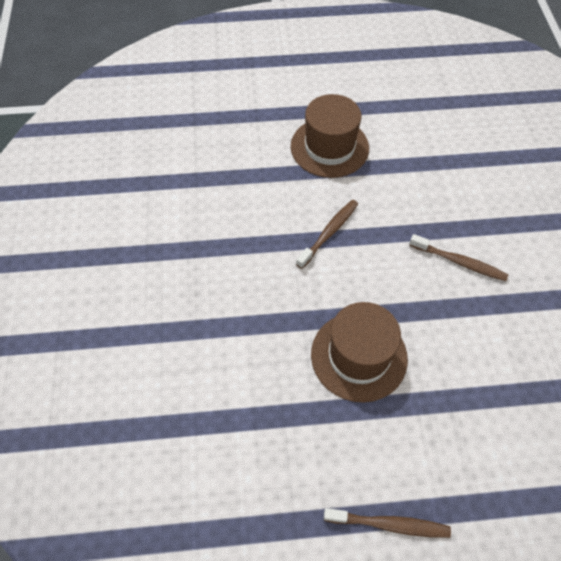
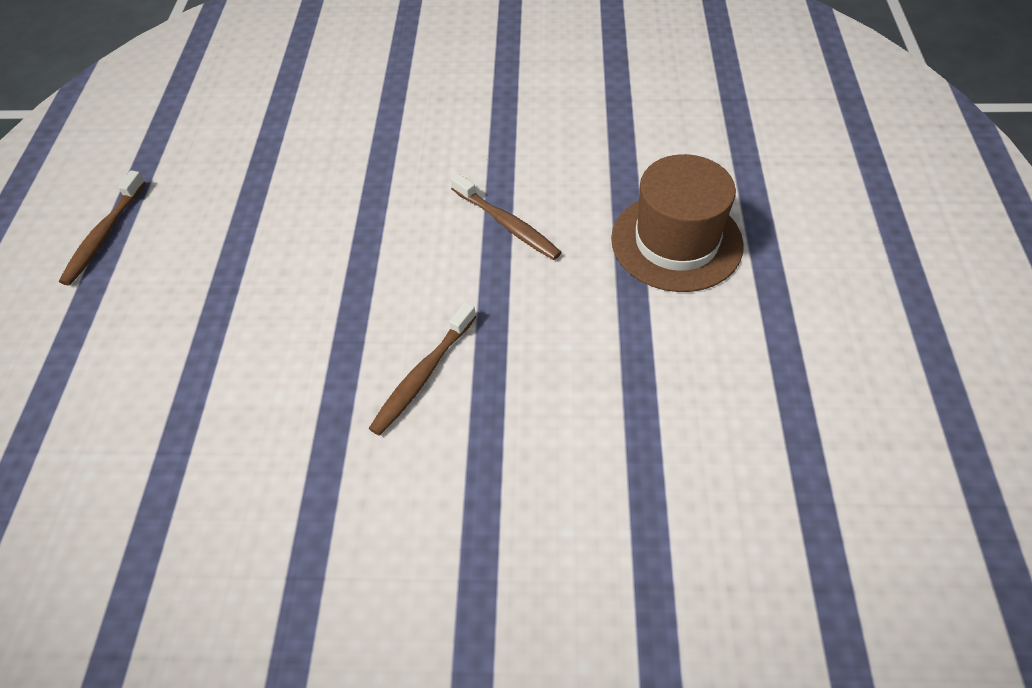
camera: 100 degrees right, 5 degrees down
(359, 356) = (309, 234): brown hat -> none

